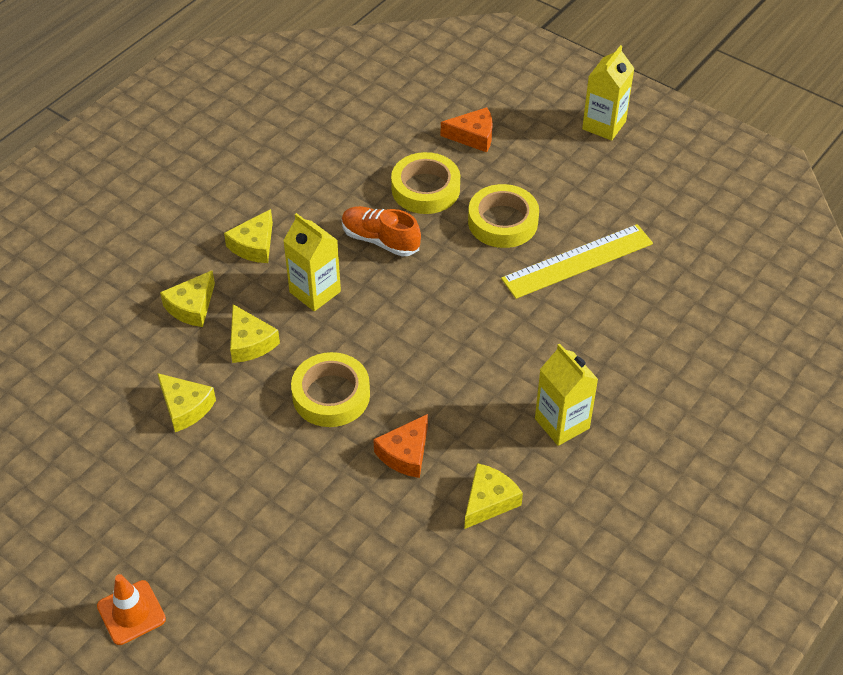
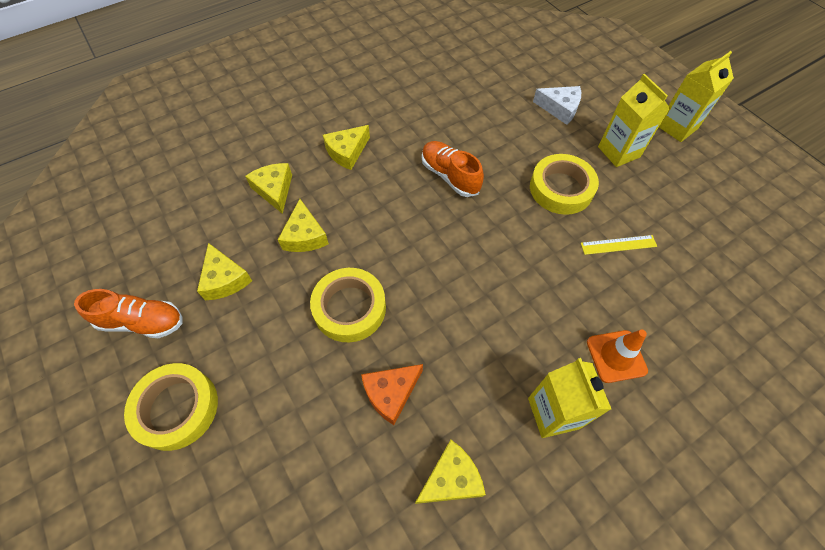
camera: 20 degrees right, 10 degrees up
(119, 470) = (142, 322): none -> orange shoe
(131, 613) = (72, 478): orange traffic cone -> orange traffic cone (616, 356)
(191, 307) = (274, 190): yellow cheese -> yellow cheese turned 105 degrees clockwise
(315, 292) = (377, 206): yellow carton -> yellow carton (618, 152)
(425, 189) = (504, 142): yellow tape -> yellow tape (177, 408)
(473, 136) = (560, 109): orange cheese -> white cheese
(577, 261) = (618, 244): yellow ruler -> yellow ruler, size x0.50

